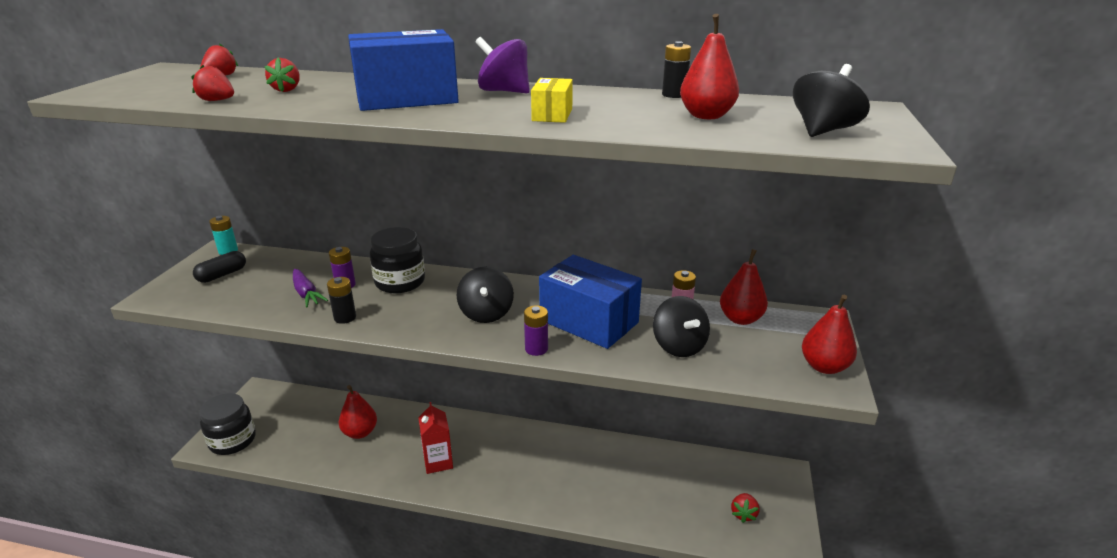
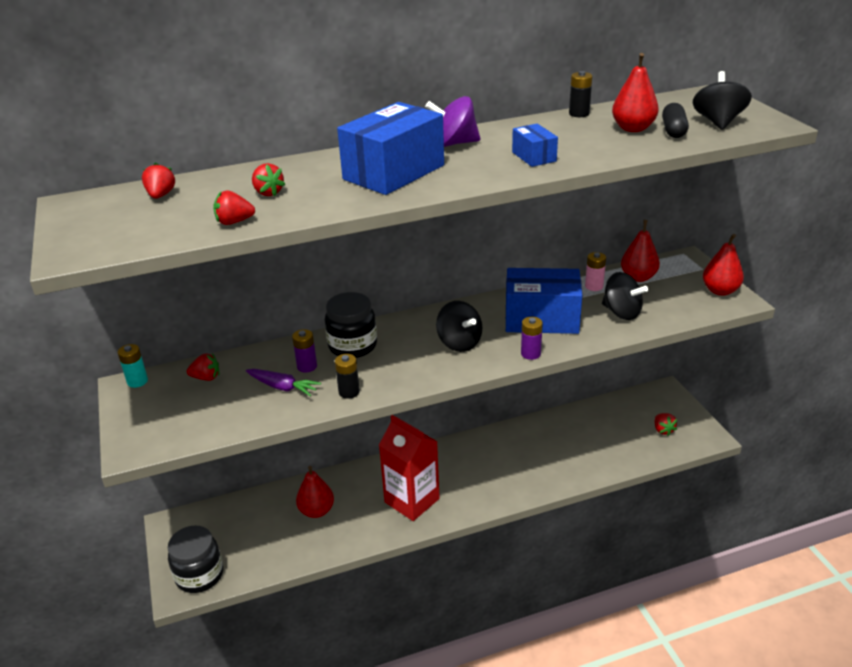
camera: 30 degrees left, 5 degrees up
(222, 275) = (170, 404): black capsule -> black capsule (673, 130)
(270, 266) = (206, 378): none -> red strawberry
(438, 462) = (412, 500): red carton -> red carton, size x1.57
(552, 115) = (534, 156): yellow box -> blue box

